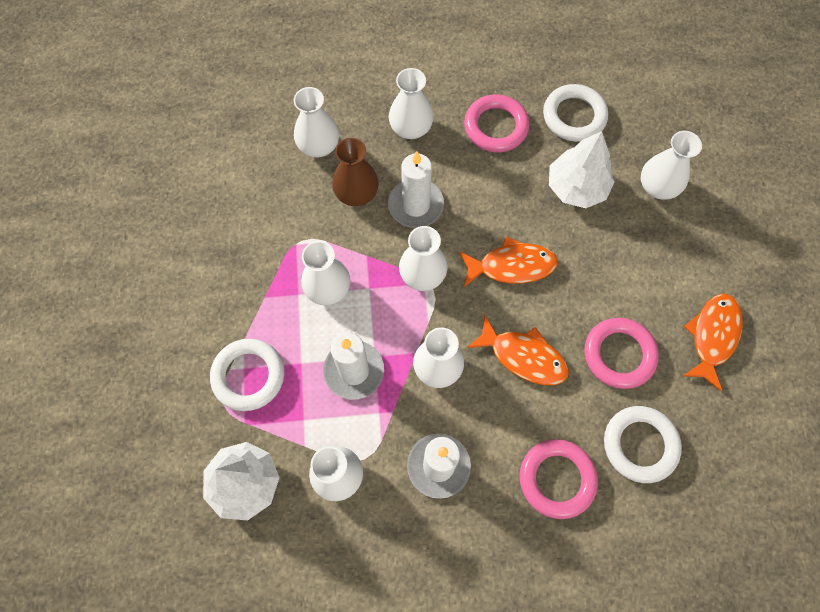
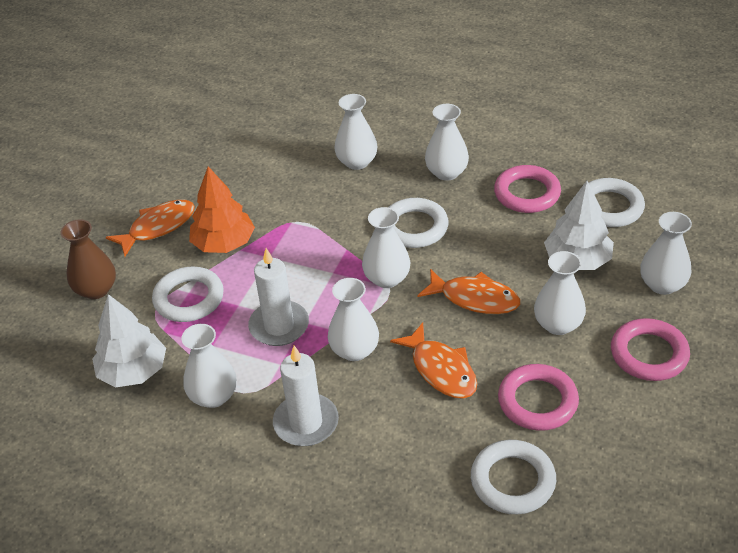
camera: 30 degrees right, 25 degrees down
(244, 296) = (224, 244): none -> orange tree
(328, 289) = (297, 261): white vase -> white vase (558, 324)
(356, 193) = (367, 203): brown vase -> brown vase (96, 289)
(416, 205) = (414, 227): white candle -> white ring
(557, 479) = (411, 476): pink ring -> pink ring (649, 354)
(712, 336) = (646, 421): orange fish -> orange fish (158, 227)

